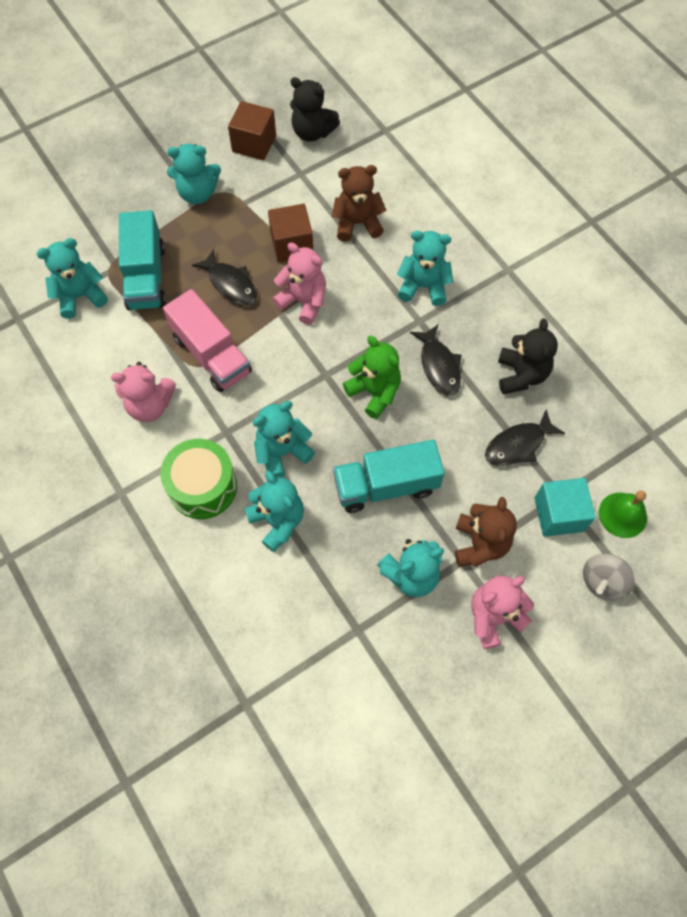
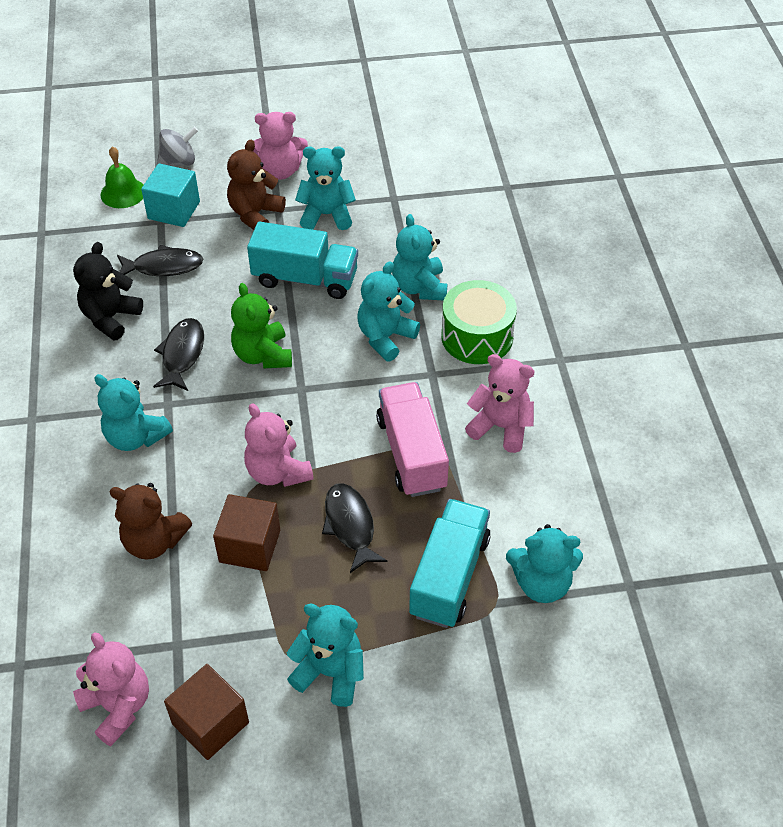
camera: 155 degrees left, 15 degrees down
(282, 452) = (385, 337): turquoise teddy bear -> turquoise teddy bear turned 135 degrees clockwise
(312, 132) = (118, 706): black teddy bear -> pink teddy bear

